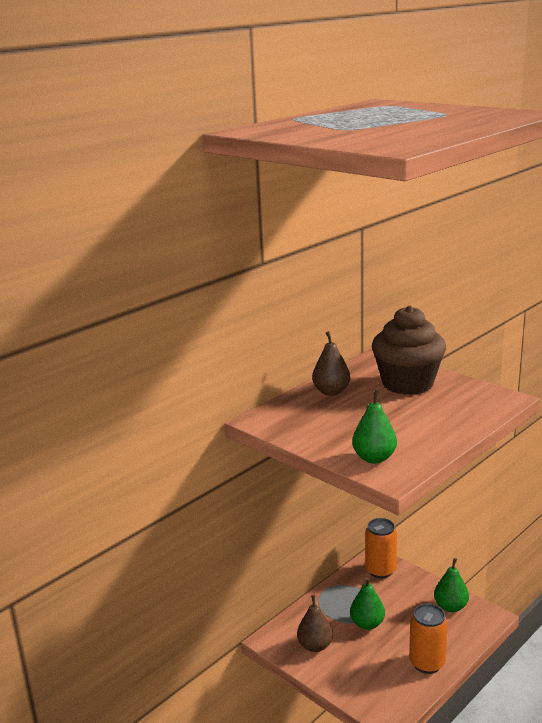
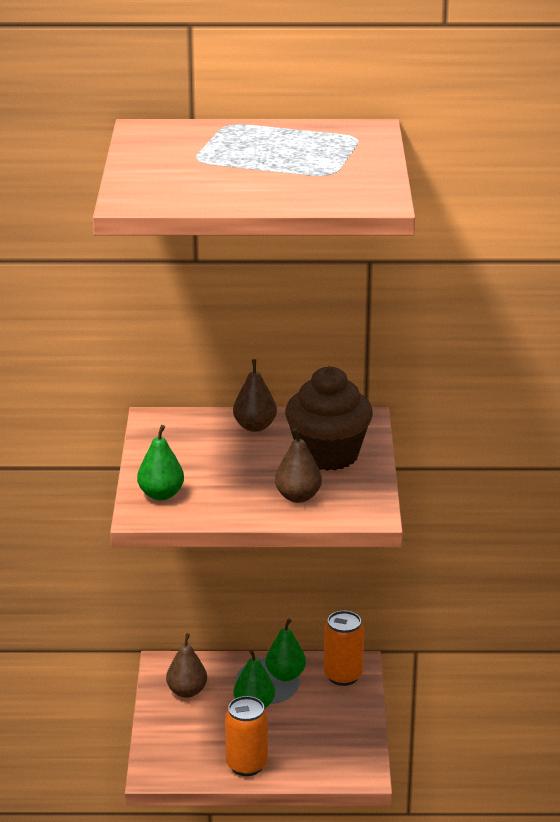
camera: 45 degrees right, 5 degrees up
(449, 412) = (298, 497): none -> brown pear
(450, 607) = (346, 744): green pear -> green pear (285, 675)

